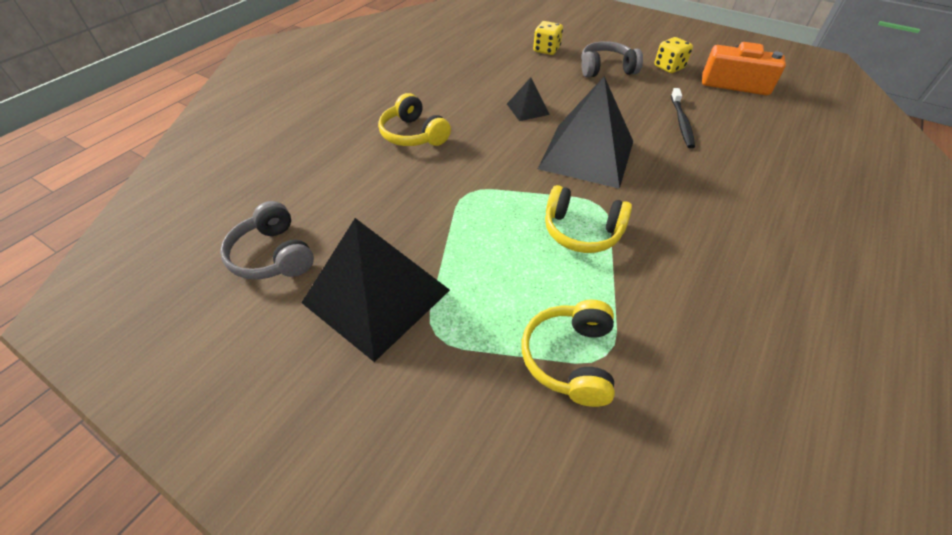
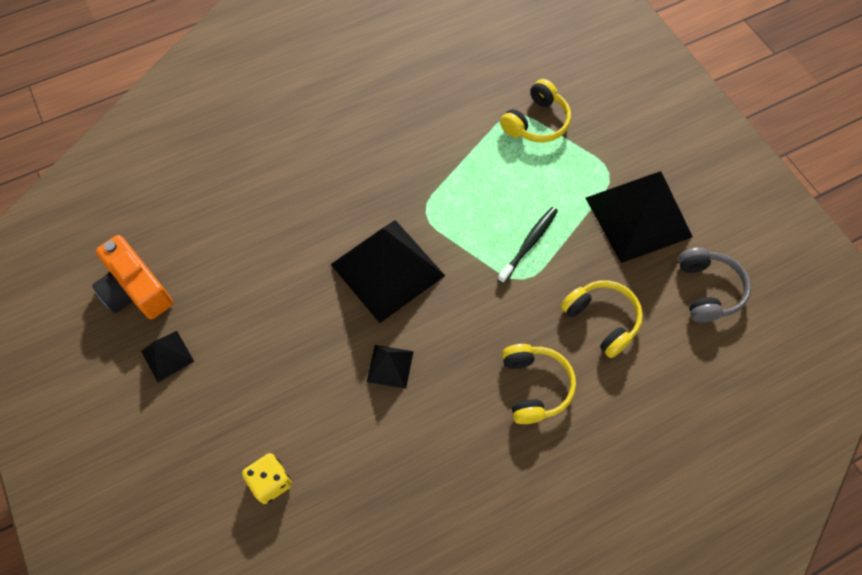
camera: 150 degrees left, 15 degrees up
(582, 231) = (459, 197): yellow headphones -> yellow headphones (602, 320)
(606, 69) = (240, 393): grey headphones -> none
(669, 67) = (167, 356): yellow dice -> black pyramid
(681, 123) = (260, 263): black toothbrush -> black toothbrush (529, 244)

